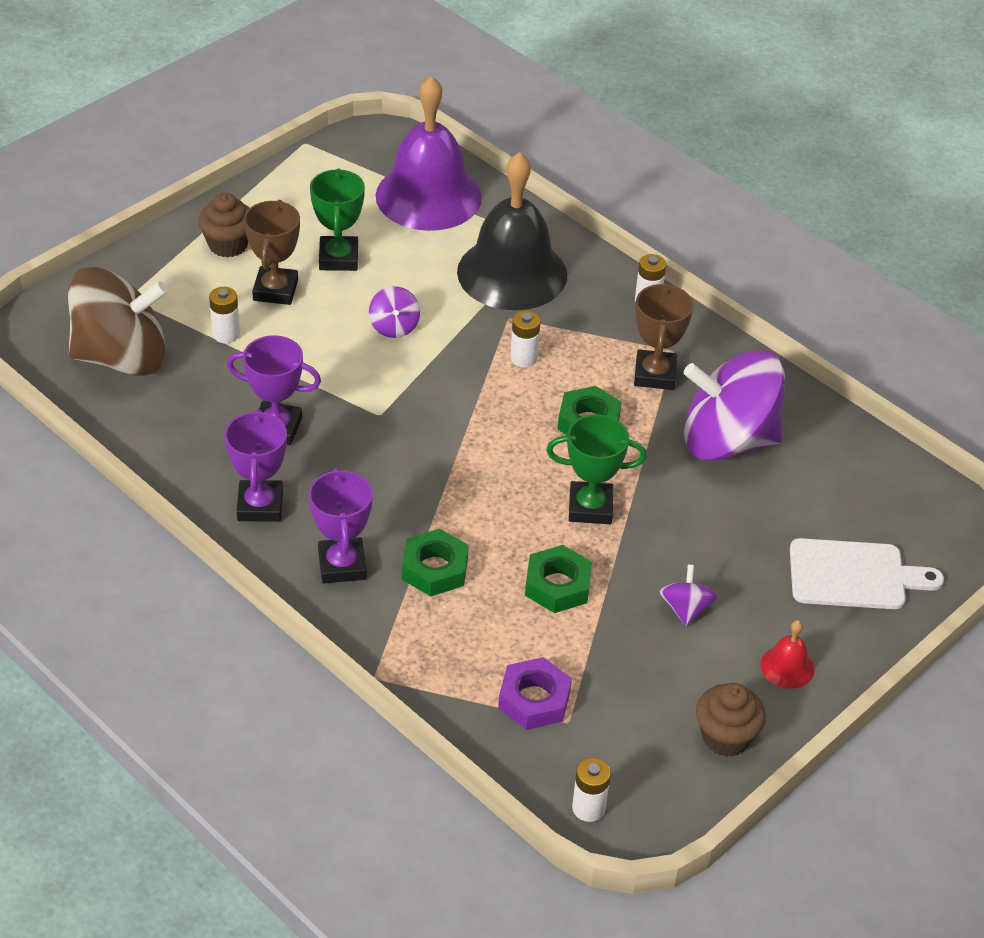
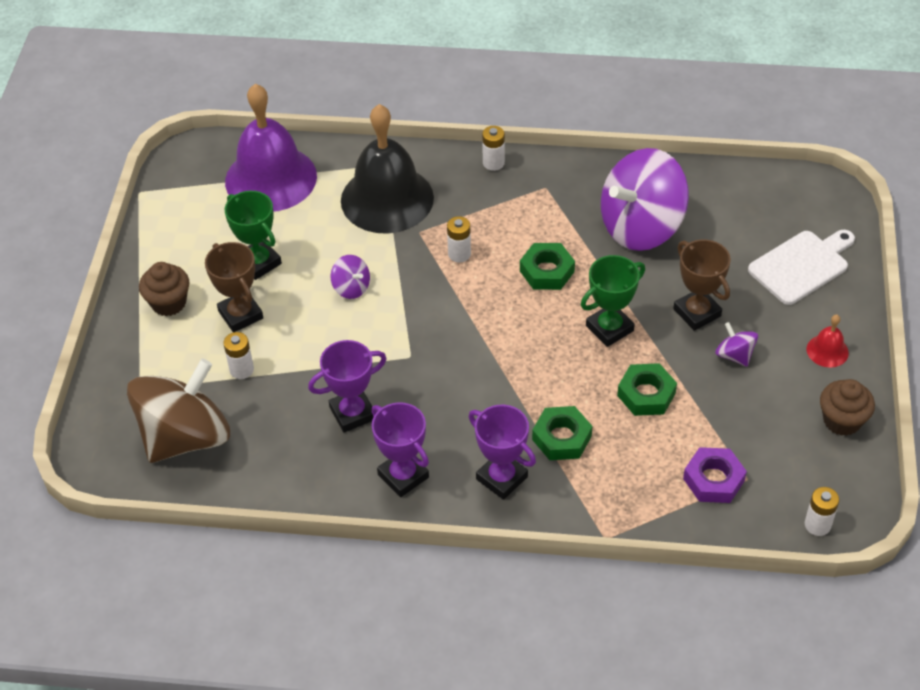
camera: 35 degrees left, 5 degrees up
(655, 374) = (551, 211): brown trophy -> brown trophy (697, 312)

